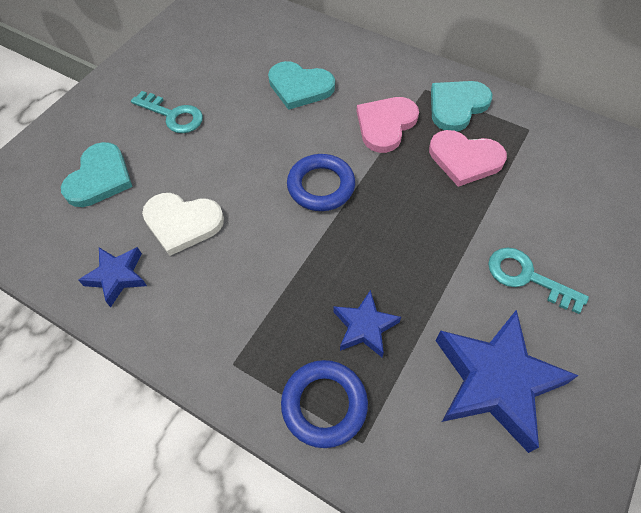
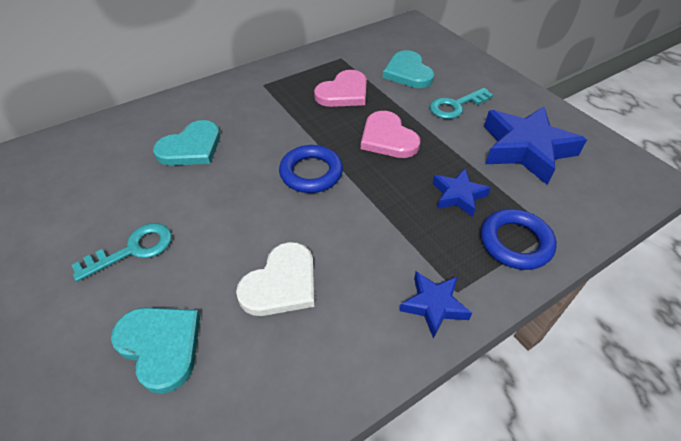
camera: 65 degrees left, 10 degrees down
(117, 277) = (311, 363): blue star -> blue star (434, 305)
(385, 125) = (279, 116): pink heart -> pink heart (388, 138)
(457, 106) = (293, 77): turquoise heart -> turquoise heart (408, 72)

